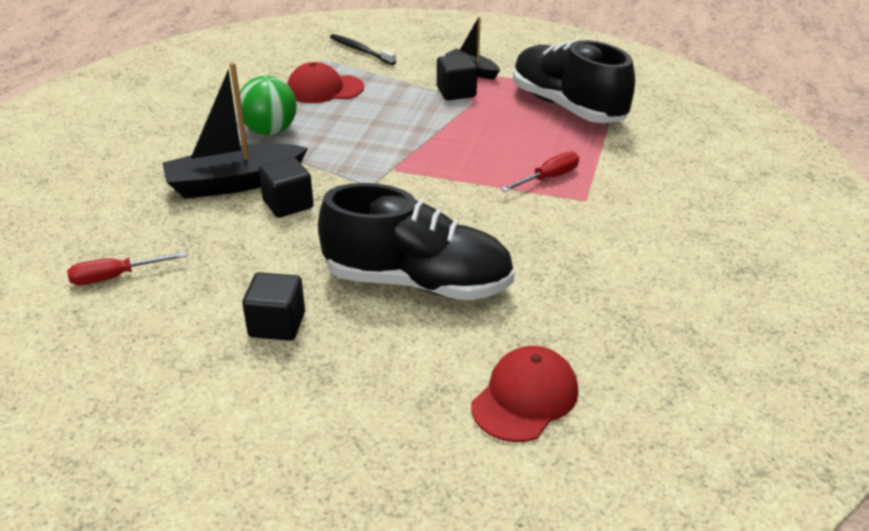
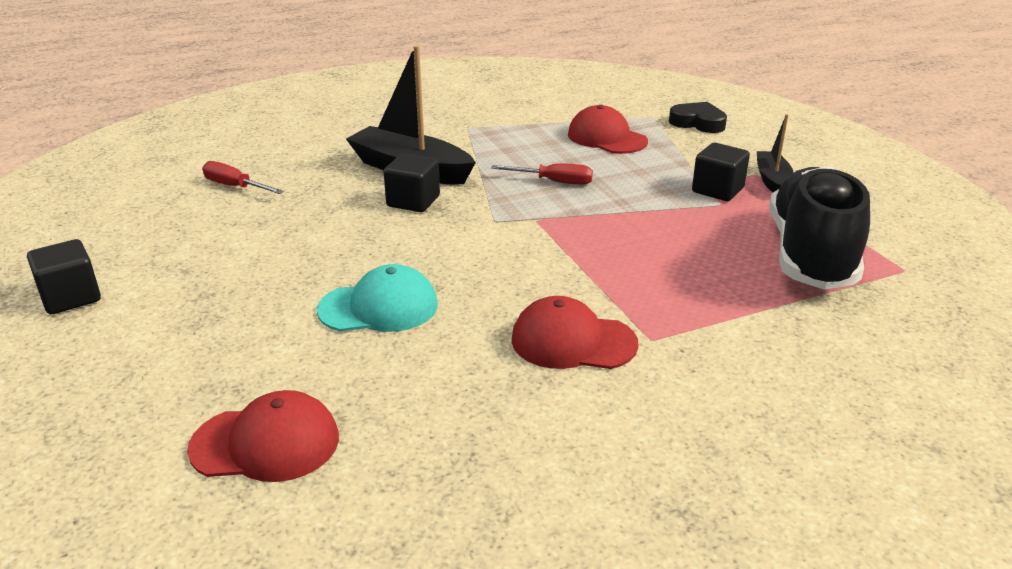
camera: 50 degrees right, 5 degrees down
(270, 131) = (505, 148): green ball -> none
(277, 324) = (245, 271): black cube -> black cube (71, 297)
(360, 50) = (698, 123): black toothbrush -> black heart
(418, 283) = (379, 307): black shoe -> turquoise cap
(548, 178) = (655, 300): red screwdriver -> red screwdriver (554, 182)
(555, 227) = (573, 341): none -> red cap

